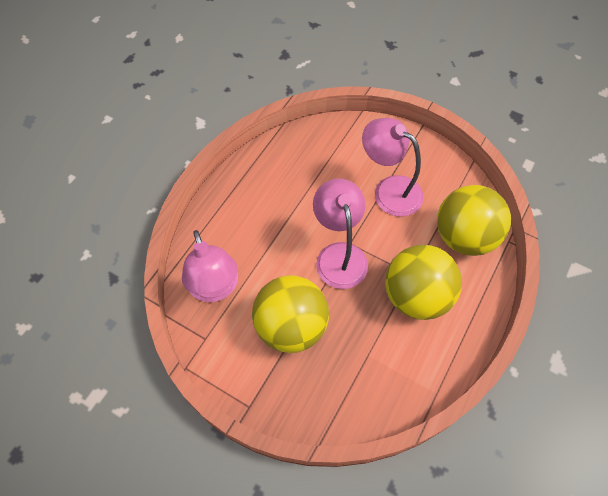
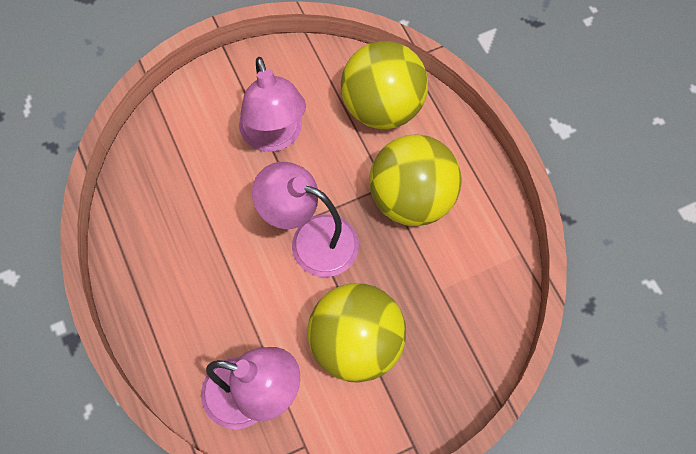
camera: 55 degrees left, 5 degrees up
(389, 190) = (274, 136): pink lamp -> pink lamp turned 90 degrees counterclockwise

